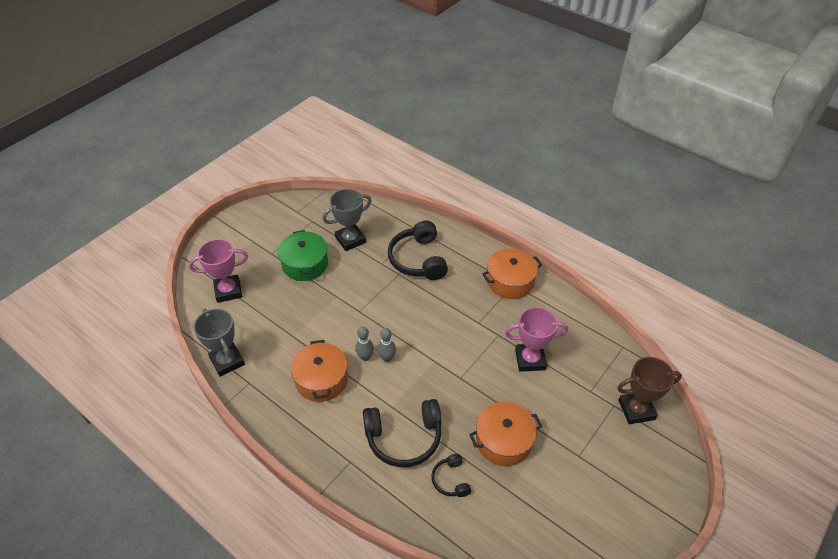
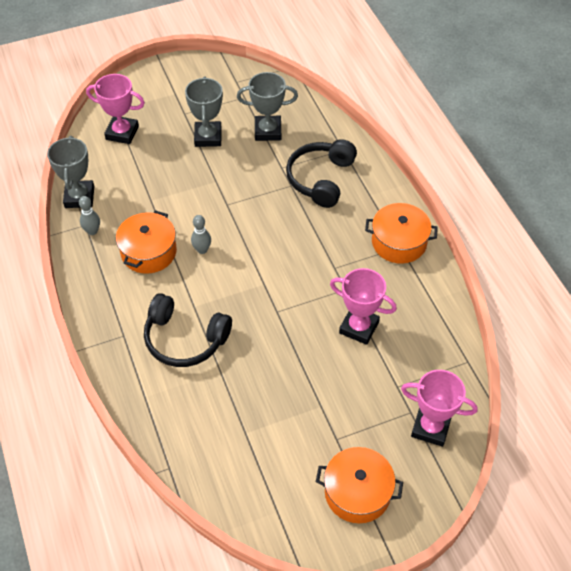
camera: 30 degrees right, 5 degrees up
(305, 264) = (208, 137): green pot -> grey trophy
(387, 358) = (221, 260): grey bowling pin -> grey bowling pin (92, 231)
(451, 480) = (200, 397): black headphones -> none
(503, 441) = (274, 388): orange pot -> orange pot (357, 492)
(636, 410) = (430, 428): brown trophy -> pink trophy

